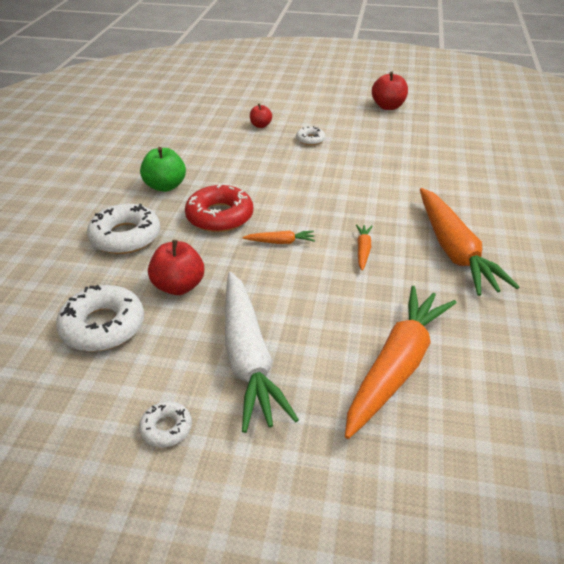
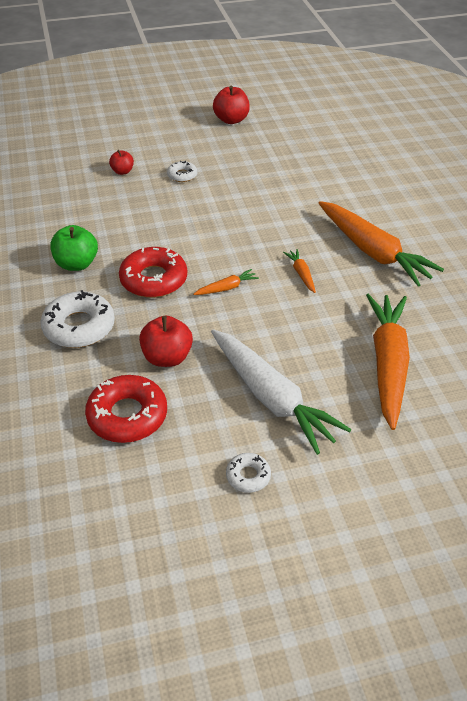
camera: 25 degrees left, 5 degrees up
(103, 326) = (127, 415): white donut -> red donut

